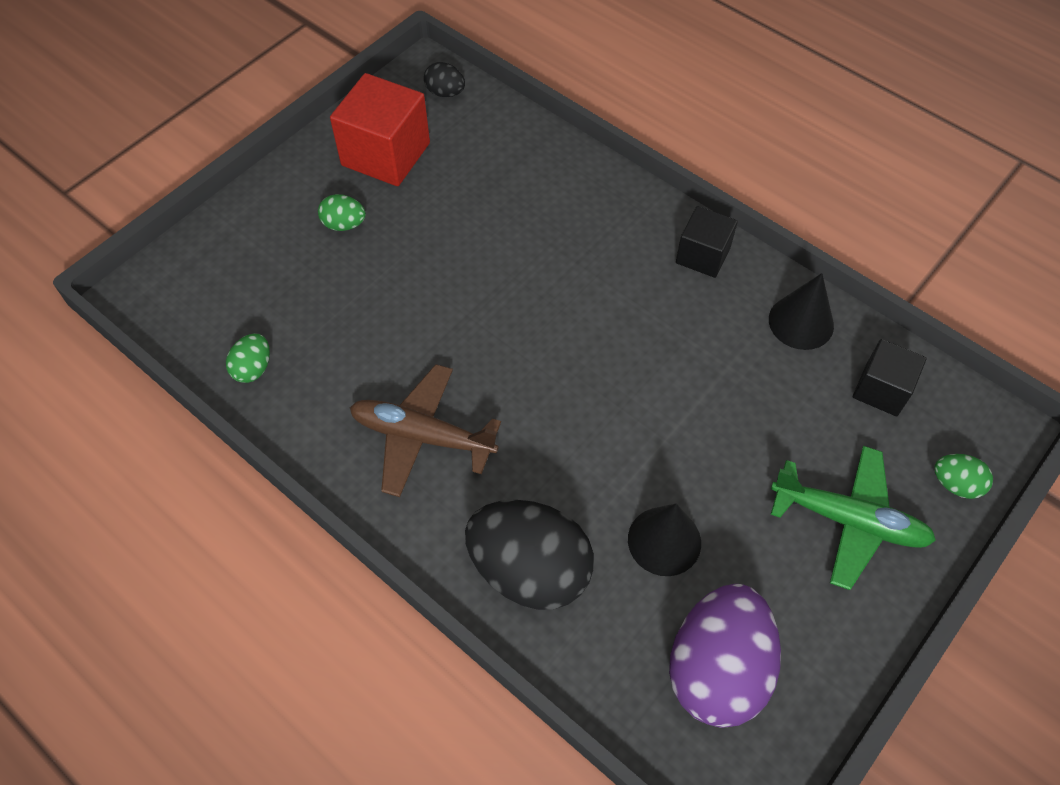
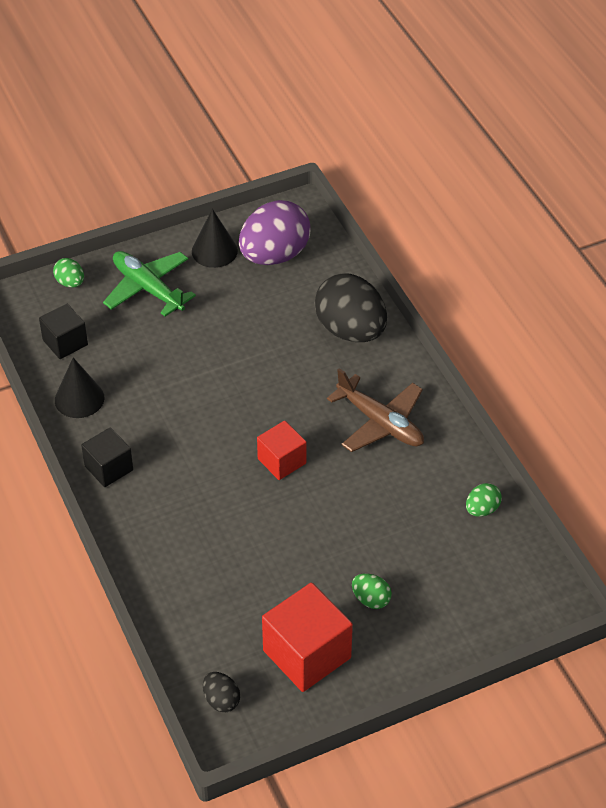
camera: 155 degrees left, 10 degrees down
(517, 337) = (282, 461): none -> red cube
(664, 541) = (262, 316): black cone -> black cone (214, 251)

